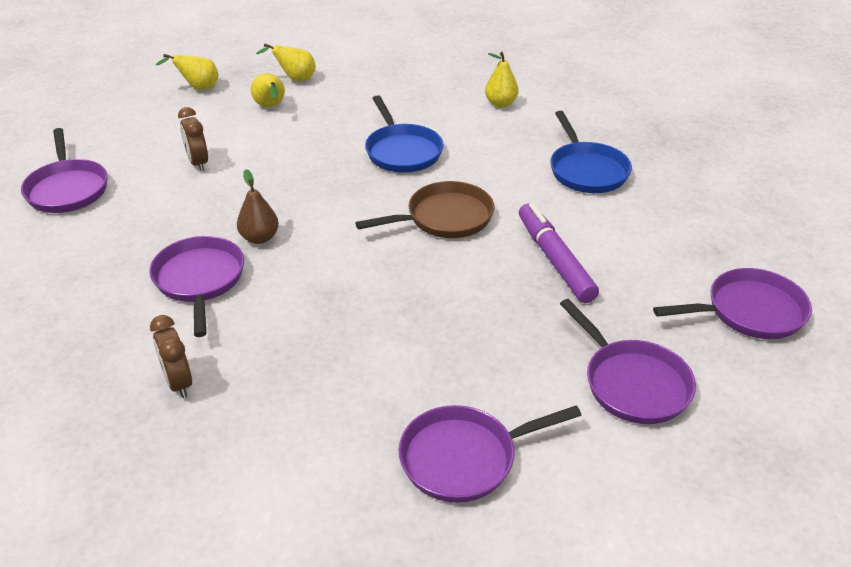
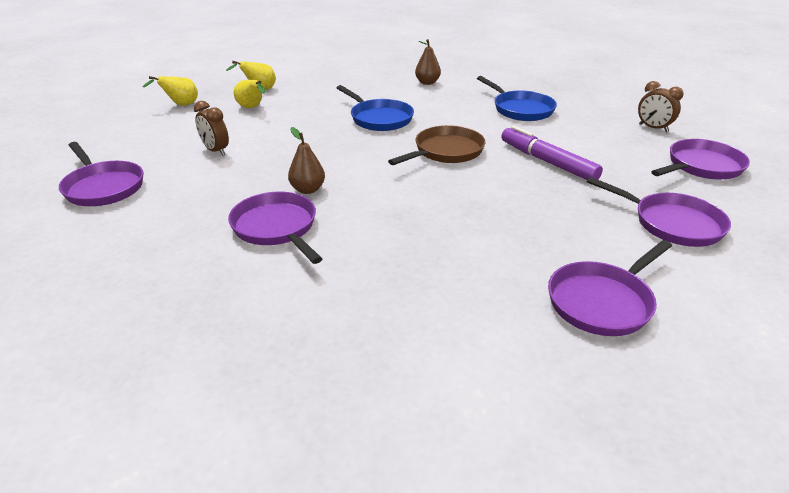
camera: 20 degrees left, 5 degrees down
(178, 383) = (314, 307): brown clock -> brown clock (653, 128)
(500, 103) = (427, 83): yellow pear -> brown pear

